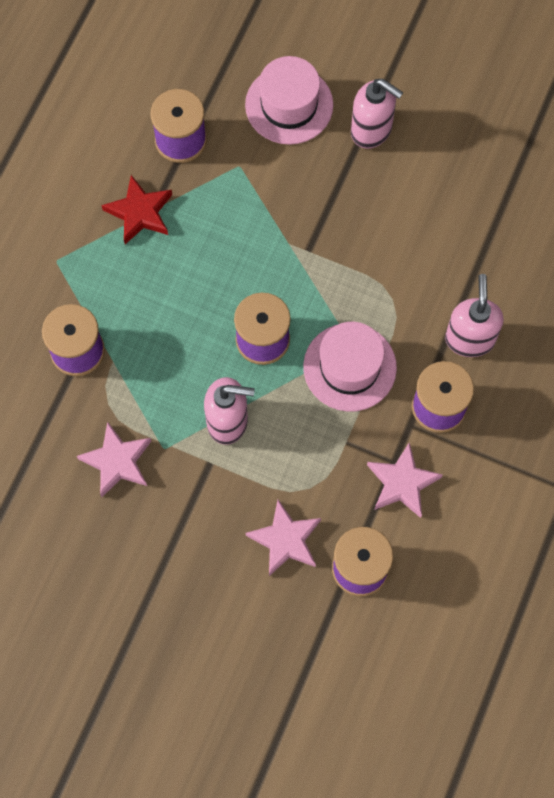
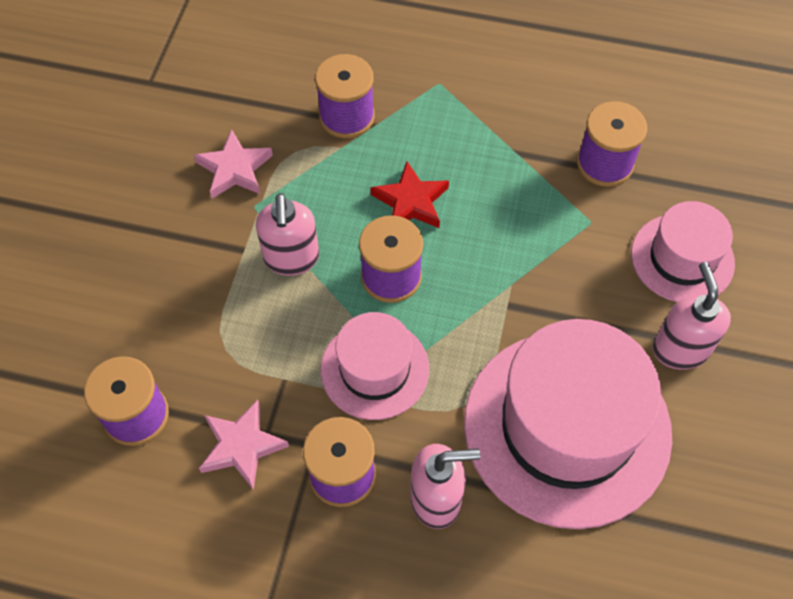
camera: 80 degrees right, 10 degrees down
(139, 212) = (510, 142): red star -> red star (411, 202)
(285, 540) = (163, 334): pink star -> none
(372, 130) = (680, 349): pink soap dispenser -> pink soap dispenser turned 150 degrees clockwise
(425, 230) = (567, 427): none -> pink hat

